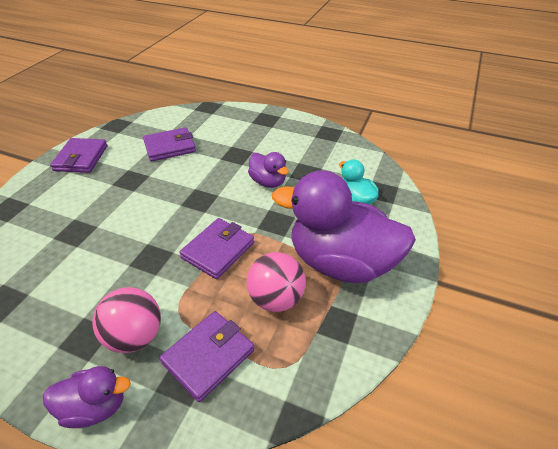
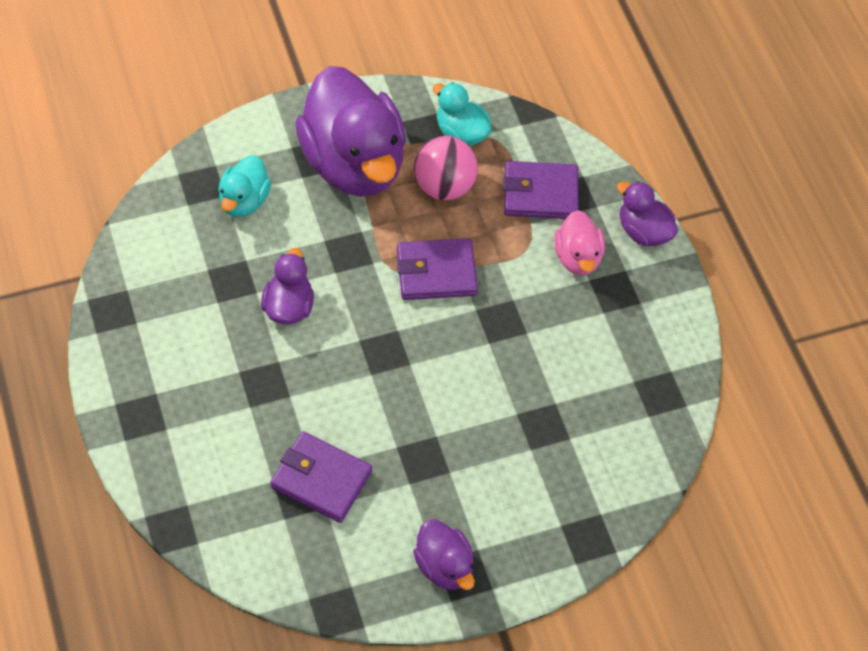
camera: 135 degrees left, 15 degrees up
(81, 158) = (444, 566): purple wallet -> purple duck
(135, 336) = (577, 257): pink ball -> pink duck
(314, 345) = (461, 133): none -> turquoise duck

